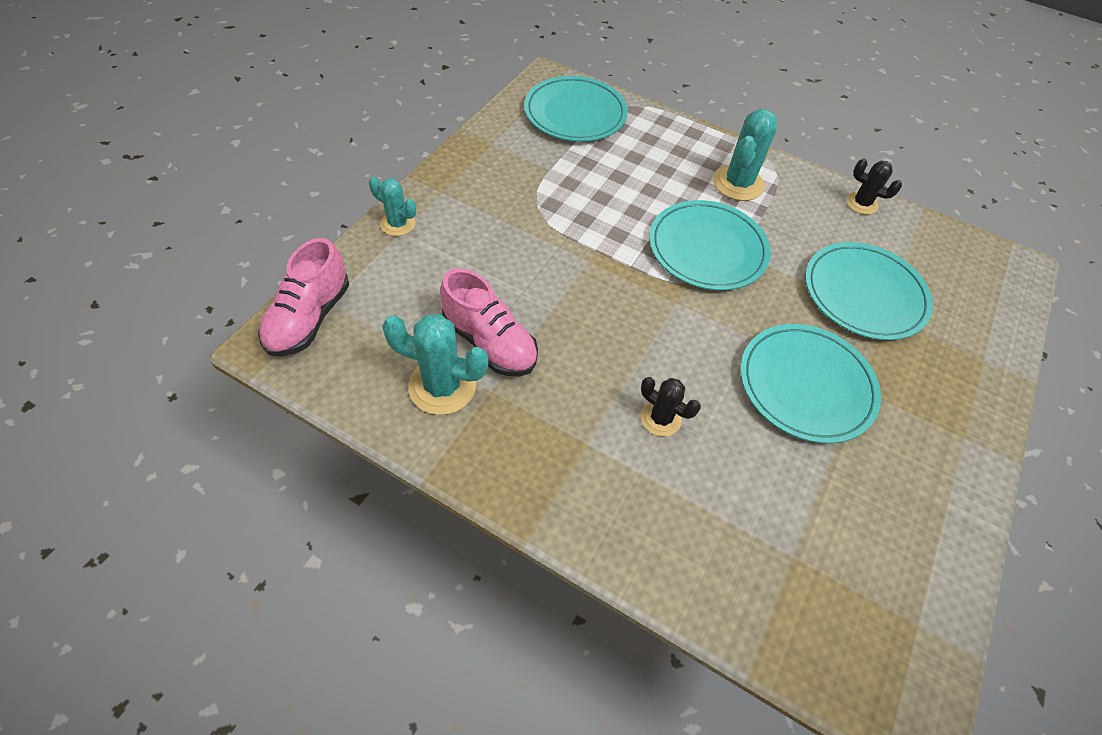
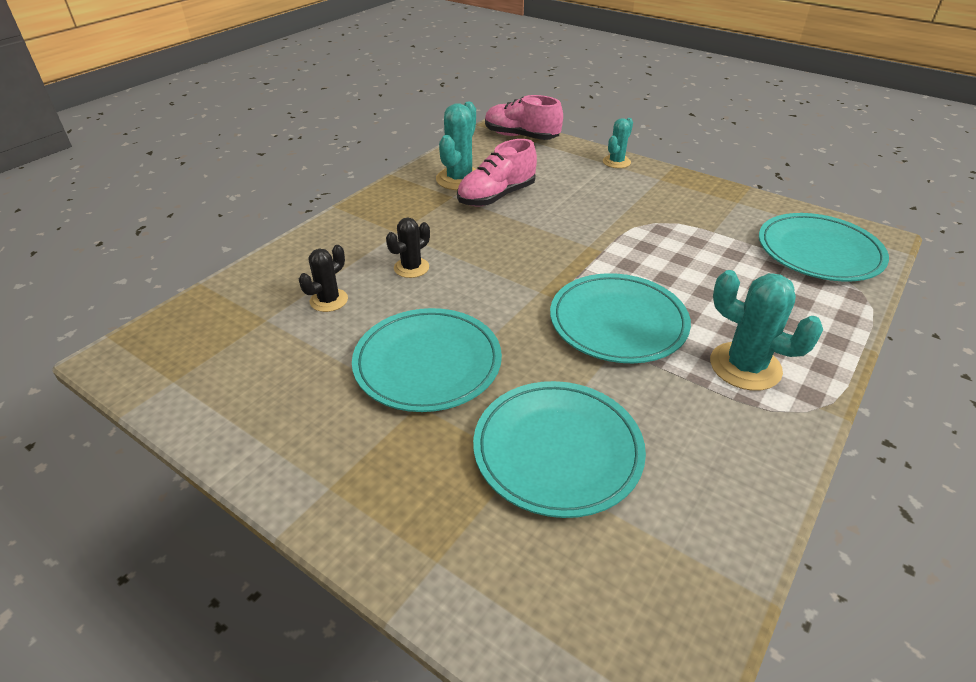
camera: 100 degrees right, 15 degrees down
(861, 203) = (750, 502): black cactus -> black cactus (329, 300)

